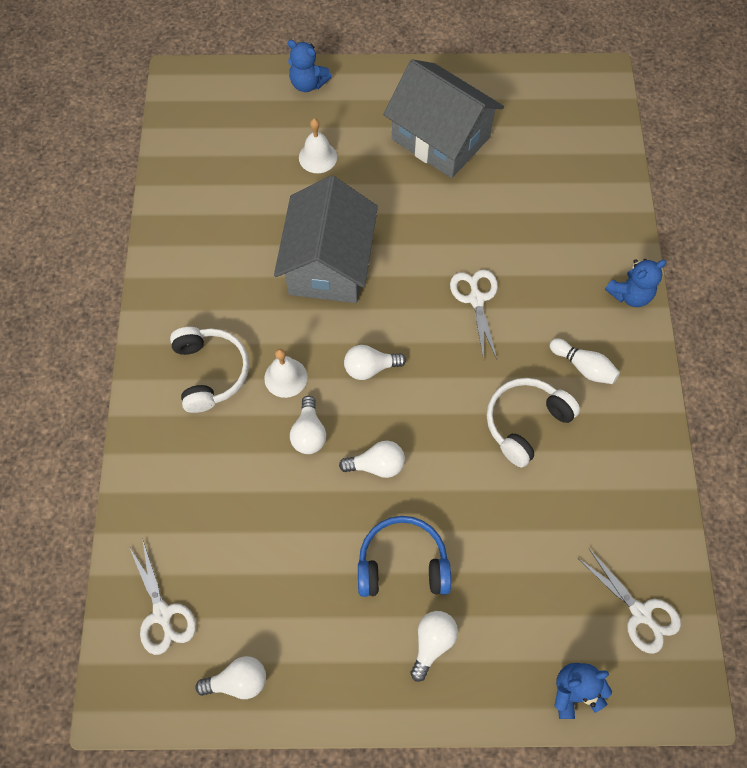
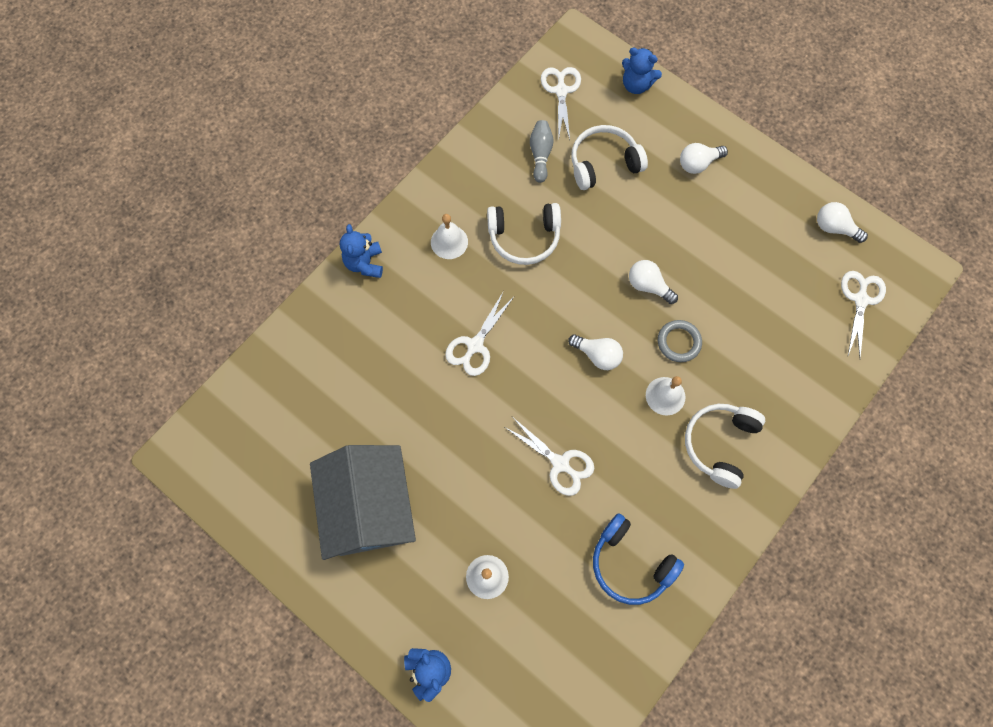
camera: 140 degrees left, 5 degrees up
(309, 433) = (678, 342): white light bulb -> grey ring
(328, 264) = (560, 464): grey house -> white scissors
(402, 563) = (680, 216): blue headphones -> blue headphones (630, 563)
(523, 561) = (603, 163): none -> white headphones
(583, 367) = (449, 242): white bowling pin -> white bell
(590, 519) = (540, 155): none -> grey bowling pin
(630, 294) = (365, 263): blue teddy bear -> blue teddy bear turned 105 degrees counterclockwise

